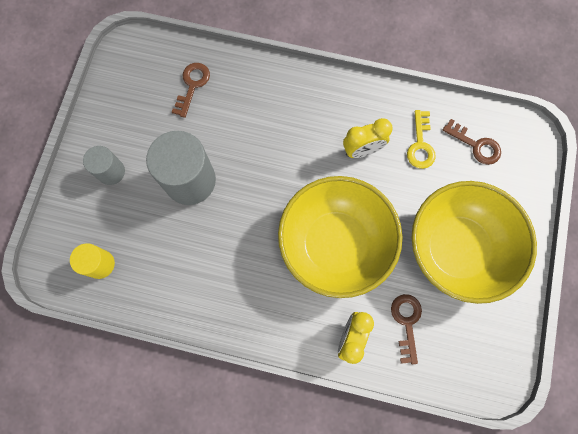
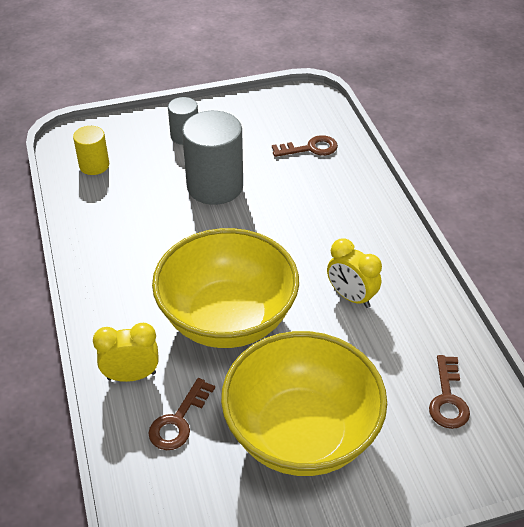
camera: 60 degrees right, 30 degrees down
(406, 322) = (178, 420): brown key -> brown key turned 150 degrees clockwise
(420, 144) = (402, 345): yellow key -> none

